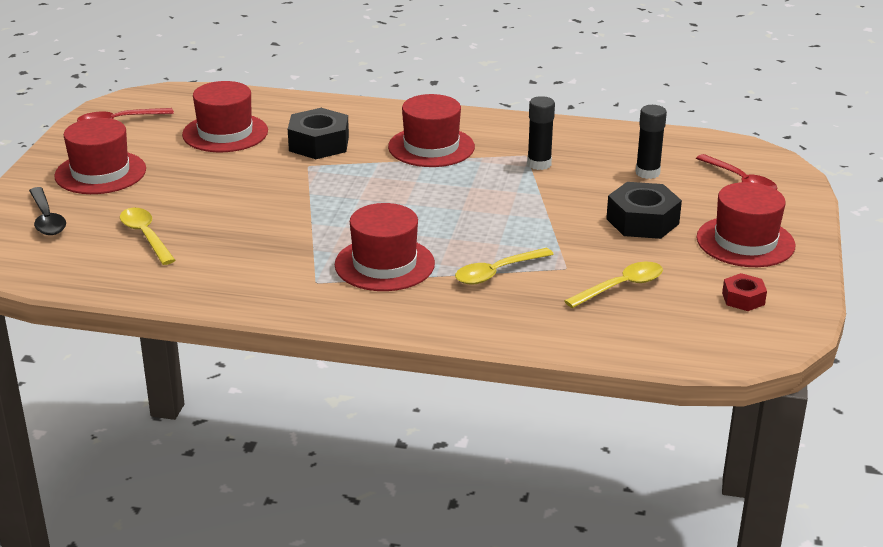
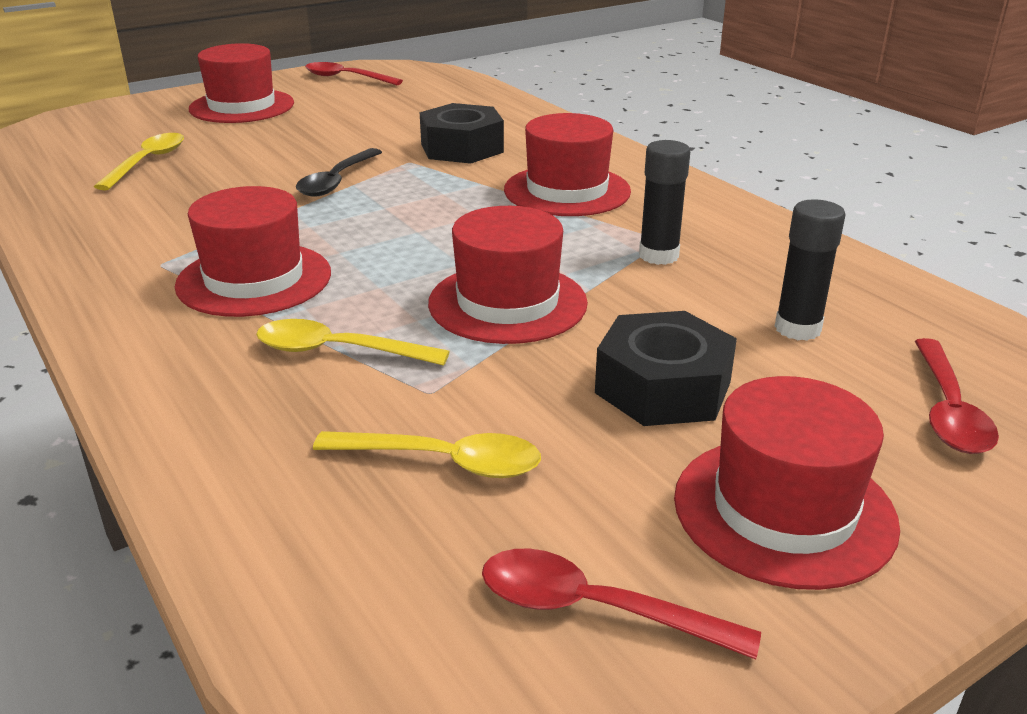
camera: 45 degrees right, 0 degrees up
(47, 219) = (125, 122): black spoon -> black spoon (337, 181)
(225, 133) = (403, 112): red hat -> red hat (507, 303)
(743, 299) = (596, 609): red nut -> red spoon

